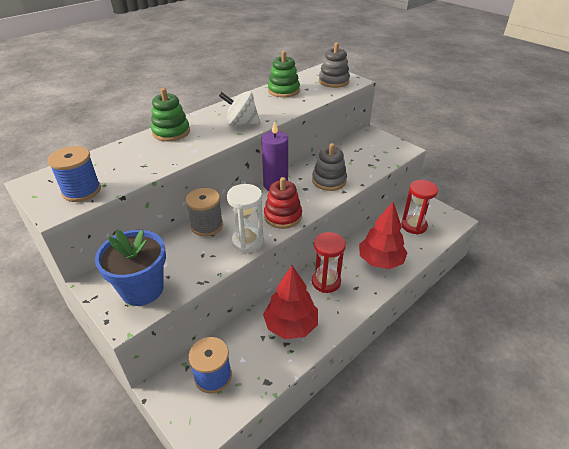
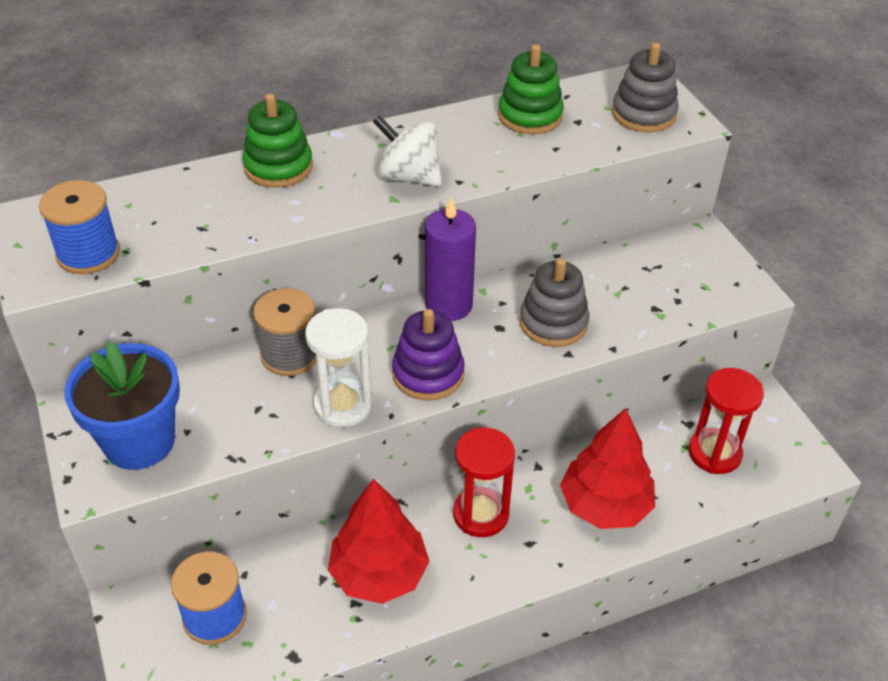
camera: 20 degrees right, 5 degrees up
(283, 216) = (428, 374): red stacking toy -> purple stacking toy

